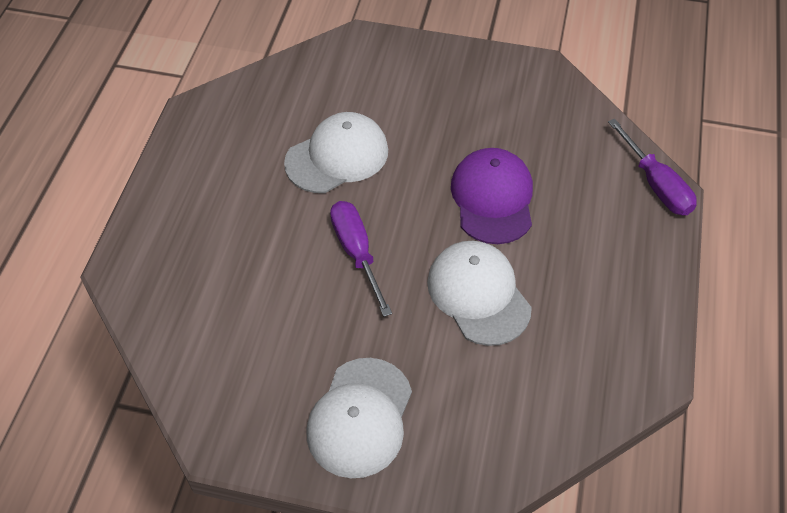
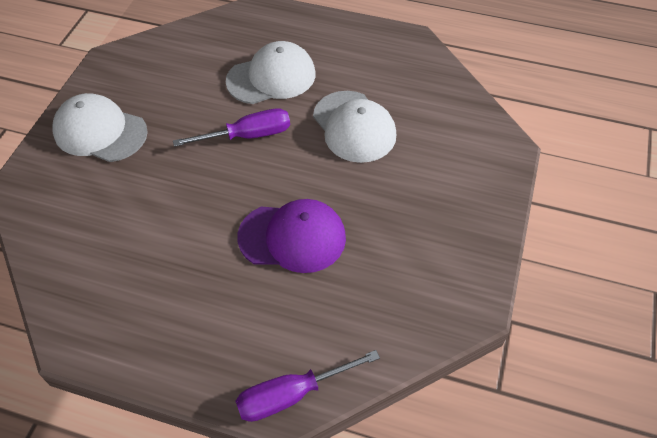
camera: 95 degrees right, 0 degrees up
(478, 294) = (188, 215): white cap -> white cap (271, 77)

